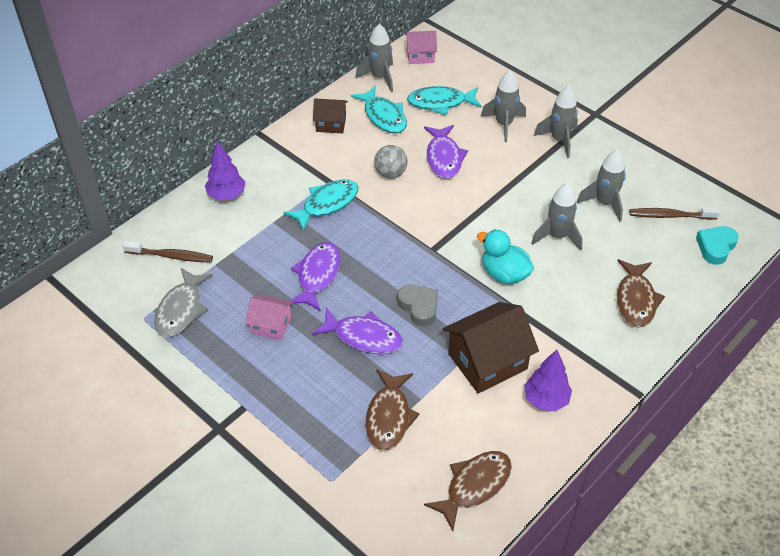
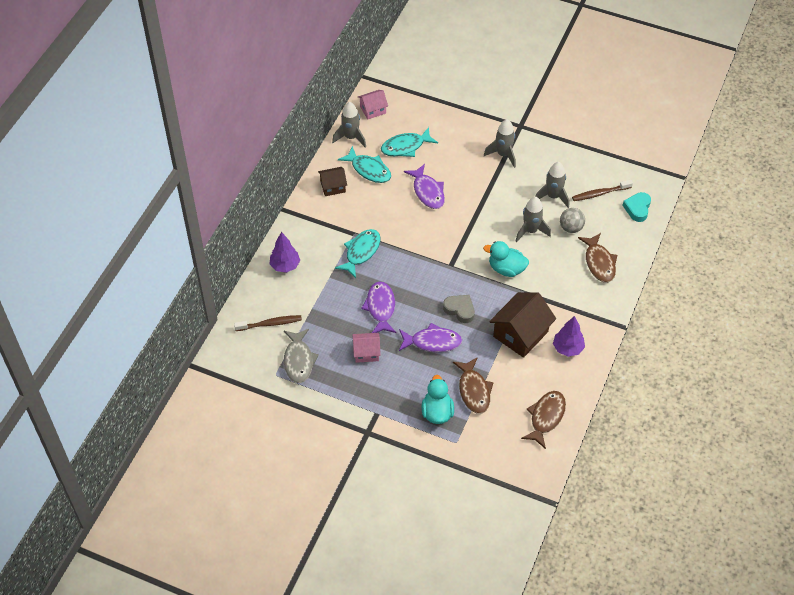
camera: 20 degrees left, 5 degrees up
(325, 431) = (437, 412): none -> turquoise duck
(390, 173) = (395, 215): grey ball -> grey ball (571, 228)
(504, 124) = (459, 152): grey rocket -> none

